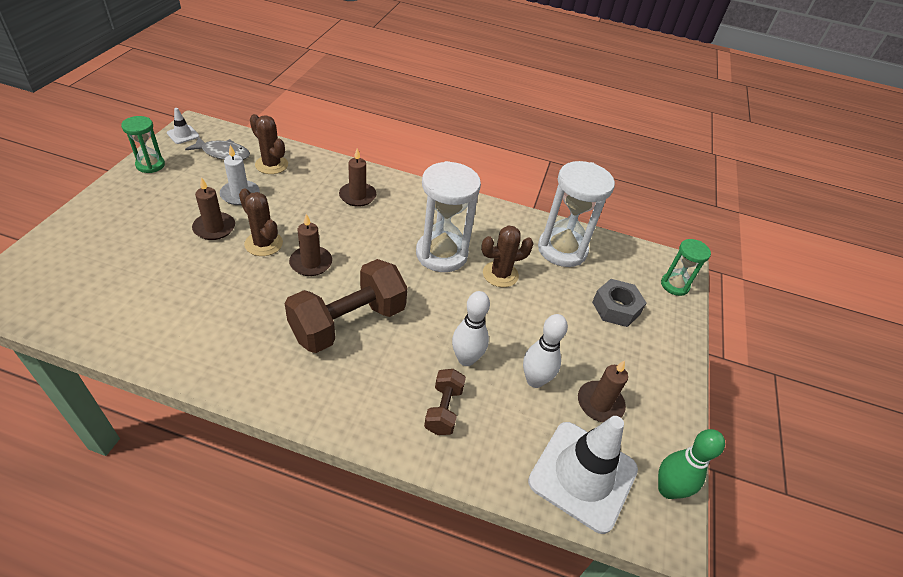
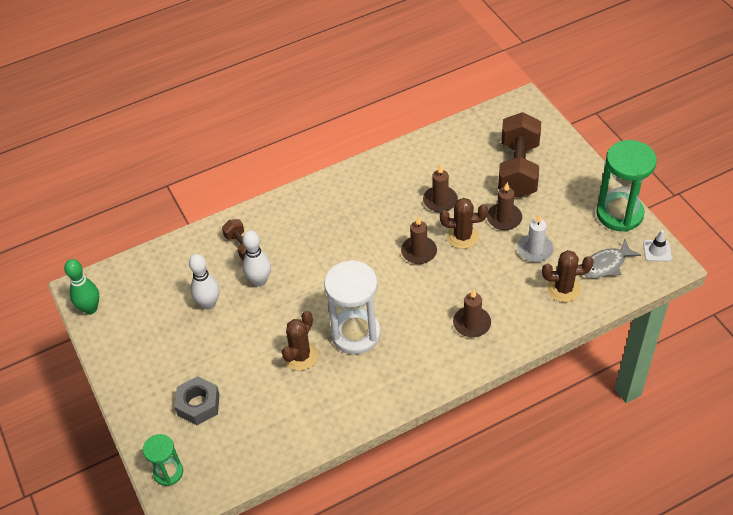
camera: 145 degrees right, 5 degrees up
(150, 165) = (619, 214): green hourglass -> green hourglass, size x1.82
(348, 323) = (346, 241): brown dumbbell -> brown dumbbell (518, 169)
(562, 250) = (280, 423): white hourglass -> none
(583, 475) = (141, 278): white traffic cone -> none
(600, 403) = (159, 324): brown candle -> brown candle (440, 201)

